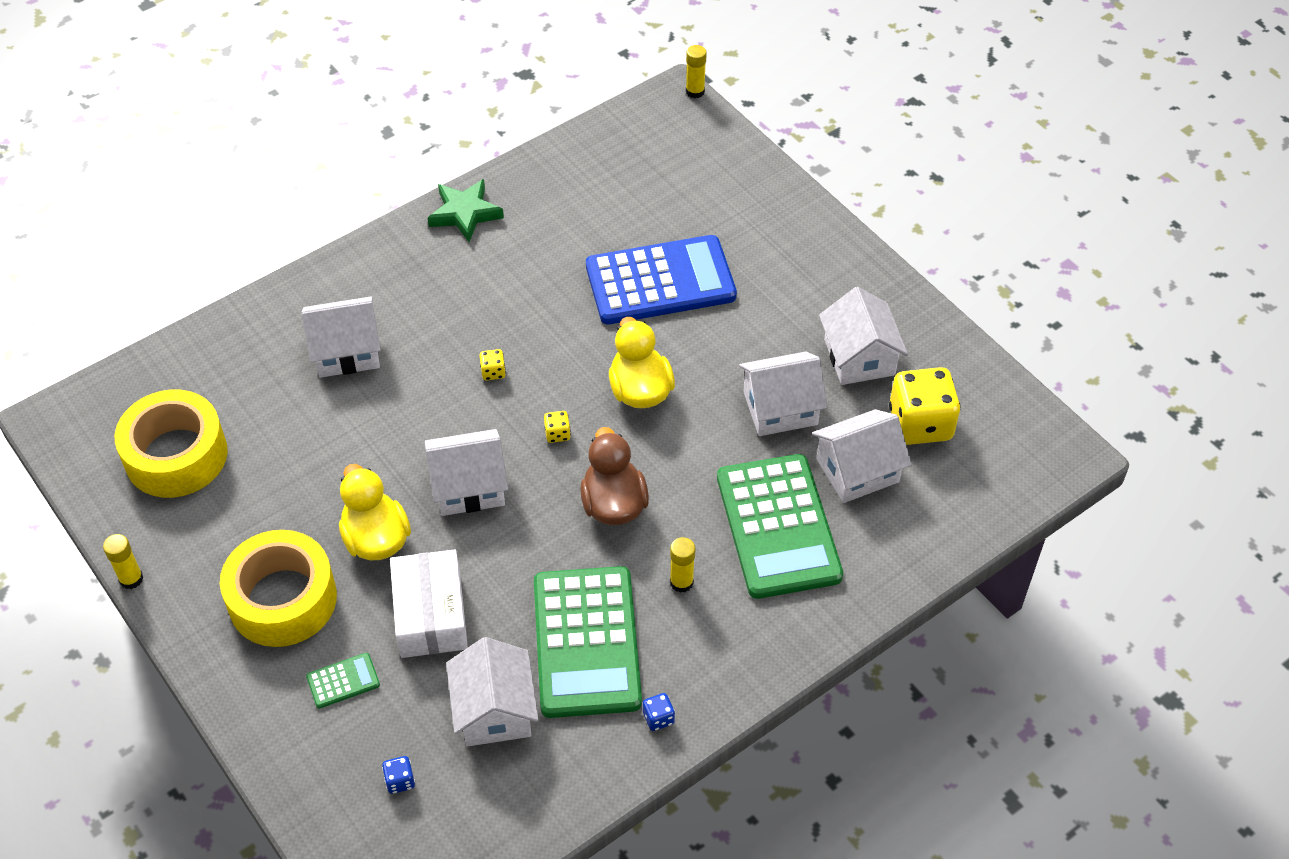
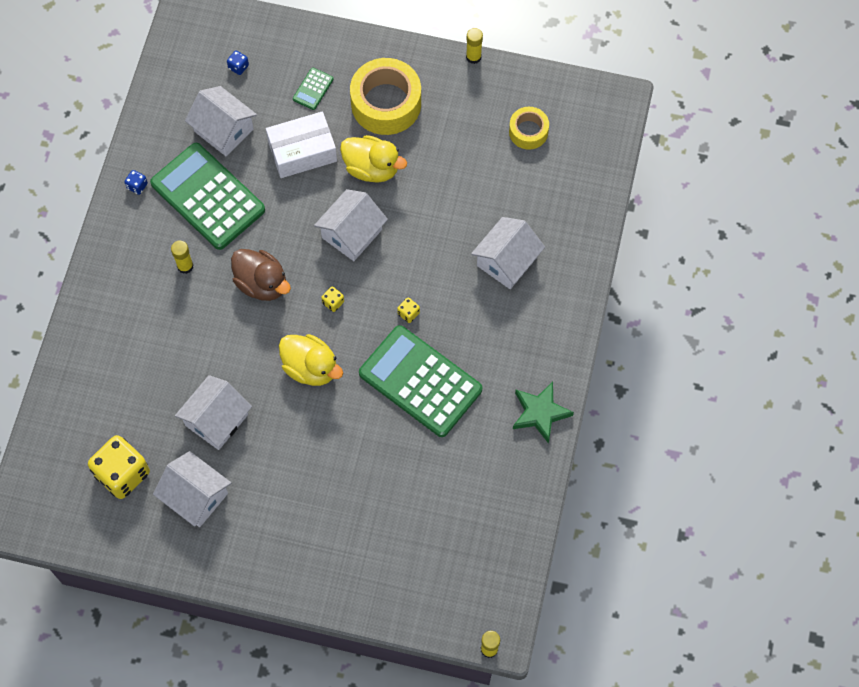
camera: 140 degrees right, 15 degrees up
(176, 455) = (528, 132): yellow tape -> yellow tape, size x0.56
(430, 614) = (302, 151): white box -> white box turned 60 degrees counterclockwise
(660, 282) = (367, 457): blue calculator -> none
(778, 527) = (157, 339): green calculator -> green calculator (420, 381)
(857, 470) = (138, 411): white house -> none

